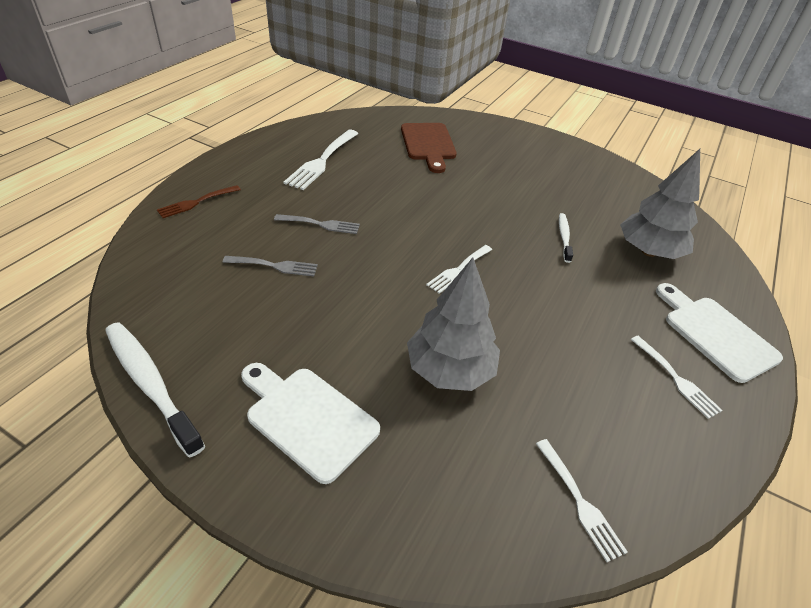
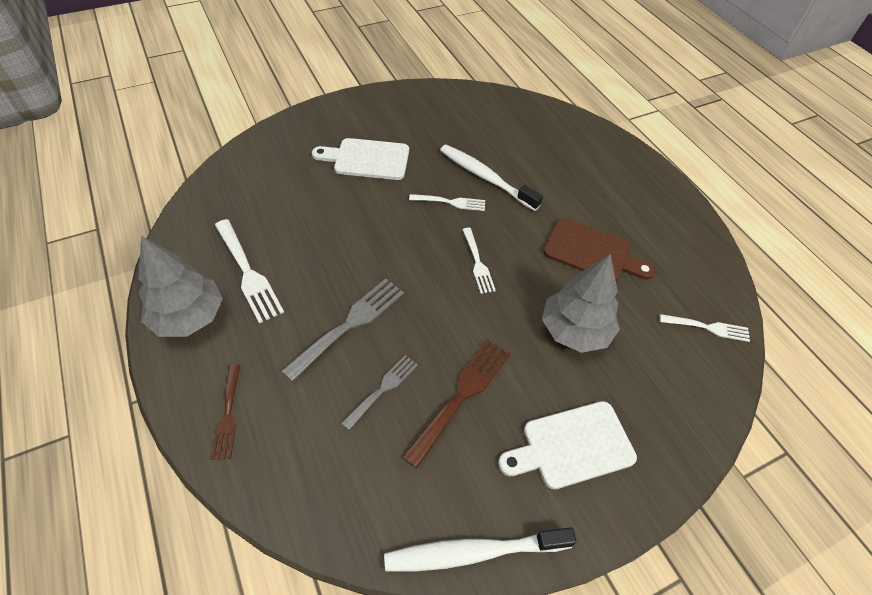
camera: 55 degrees left, 10 degrees up
(305, 315) = (461, 395): none -> brown fork
(321, 224) = (349, 324): grey fork -> grey fork, size x1.62
(428, 144) = (294, 180): brown cutting board -> brown cutting board (592, 252)
(564, 237) = (486, 178): white toothbrush -> white toothbrush, size x1.82
(649, 251) = (532, 145): grey tree -> grey tree (189, 317)
(676, 379) = (647, 217): white fork -> white fork (451, 202)
(715, 334) = (623, 171): white cutting board -> white cutting board (367, 159)

